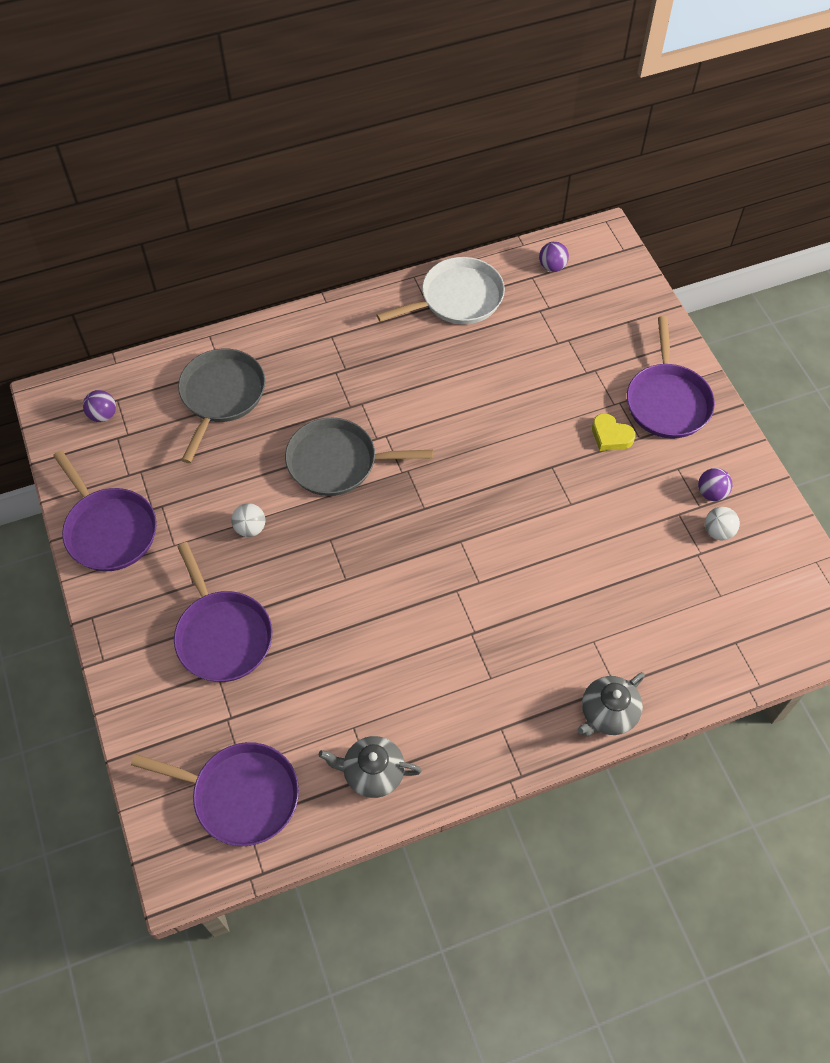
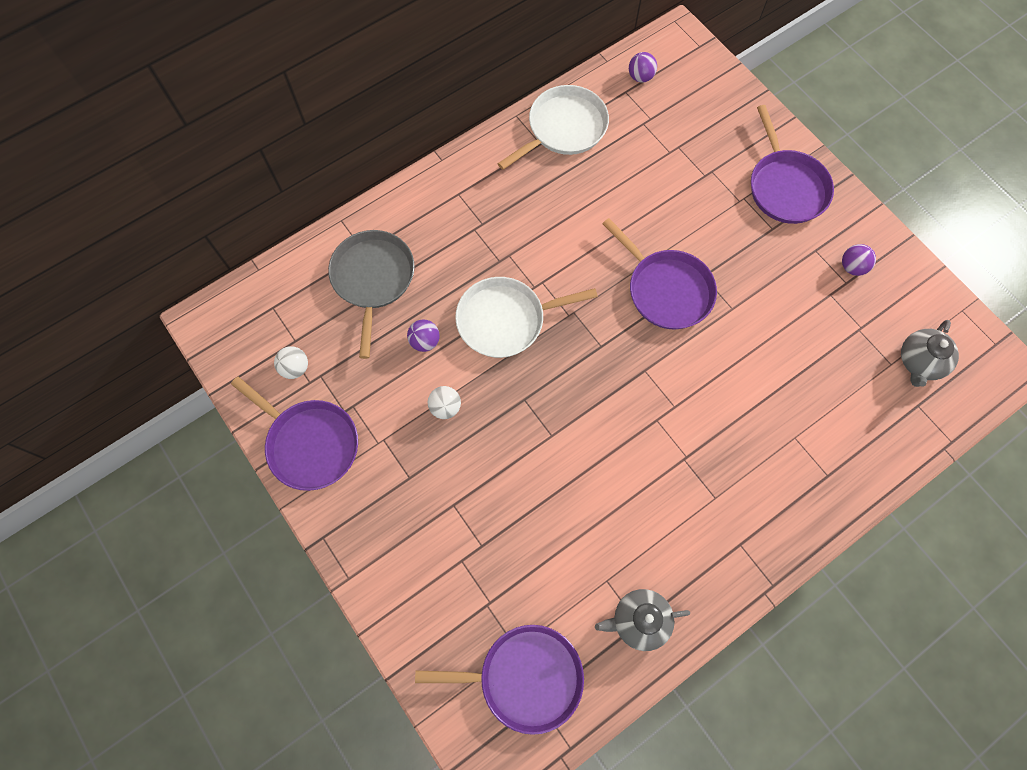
camera: 15 degrees left, 10 degrees up
(103, 415) = (264, 327): purple ball -> purple ball (425, 341)
(222, 635) = (455, 522): purple pan -> purple pan (666, 290)
(337, 462) = (505, 320): grey pan -> white pan
(607, 714) = (829, 504): grey teapot -> grey teapot (919, 362)
(610, 436) = (746, 233): yellow heart -> none
(718, 531) = (870, 303): white ball -> white ball (295, 368)

